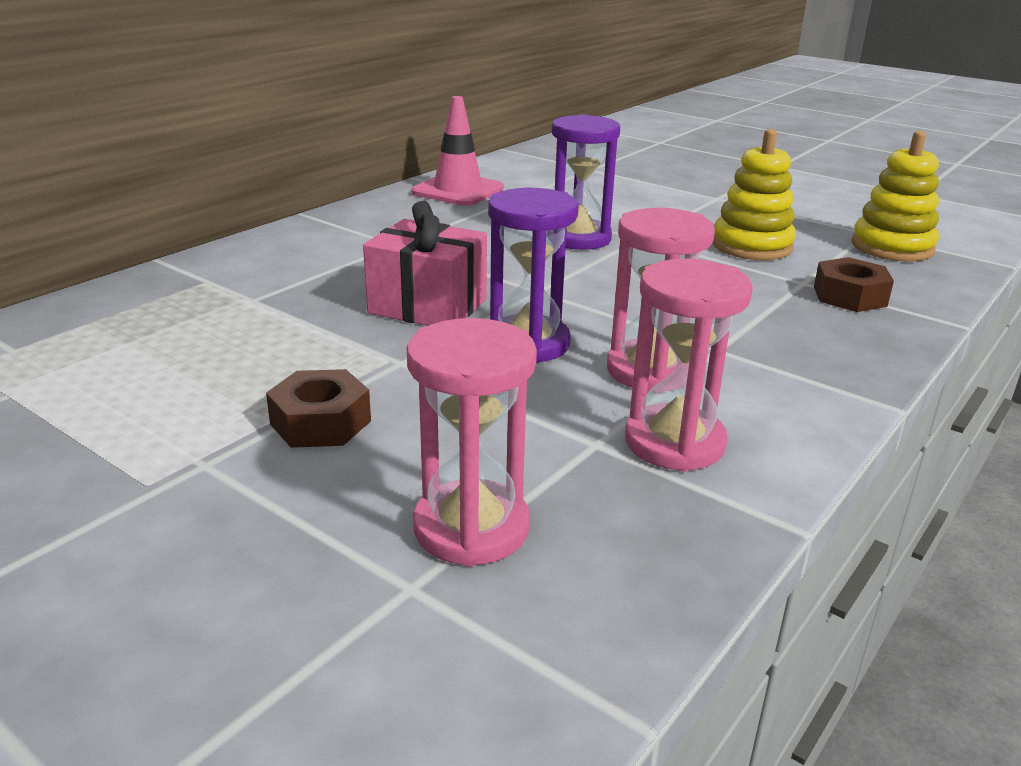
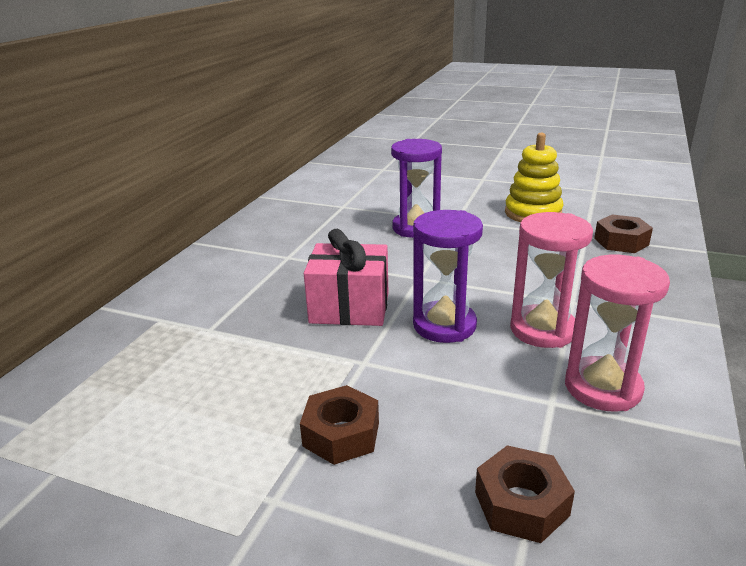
camera: 15 degrees left, 0 degrees up
(458, 190) = (302, 202): pink traffic cone -> none
(471, 528) = (521, 503): pink hourglass -> brown nut
(892, 247) = (617, 199): yellow stacking toy -> none

